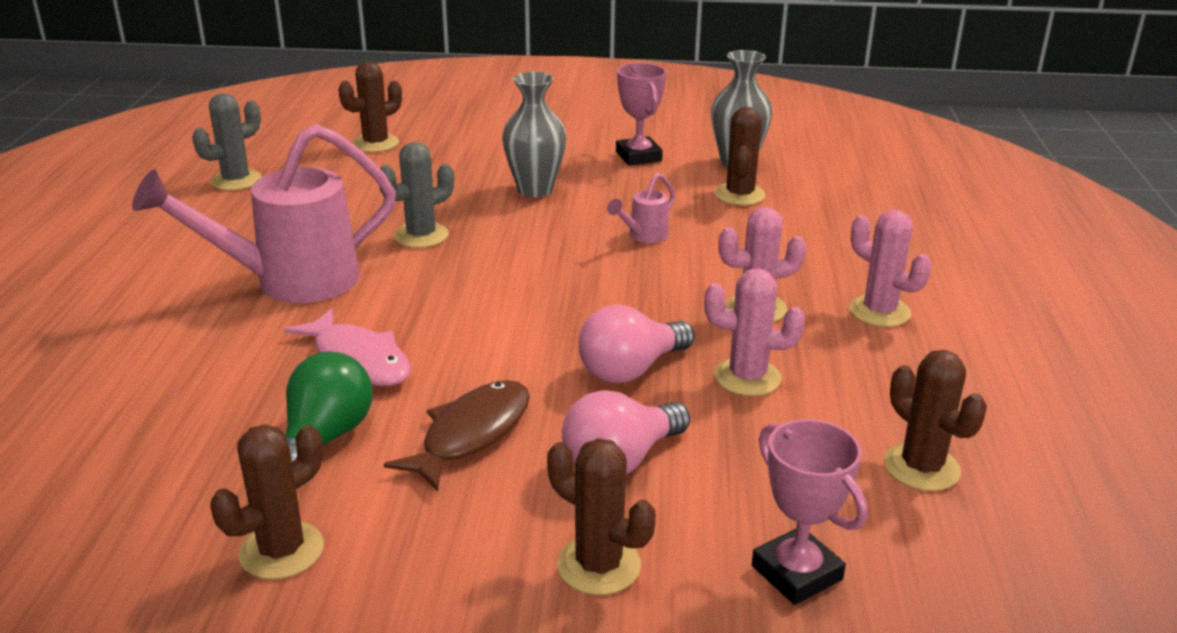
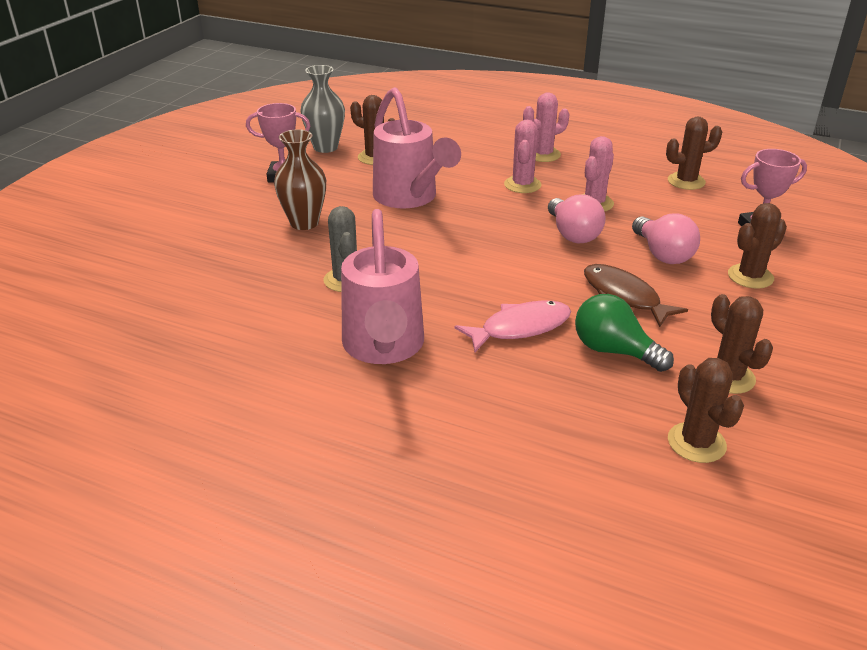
camera: 70 degrees left, 5 degrees up
(236, 180) = (148, 364): grey cactus -> none
(375, 143) = (140, 280): brown cactus -> brown cactus (696, 443)
(535, 189) = (304, 223): grey vase -> brown vase
(643, 236) = (410, 198): pink watering can -> pink watering can, size x2.32

